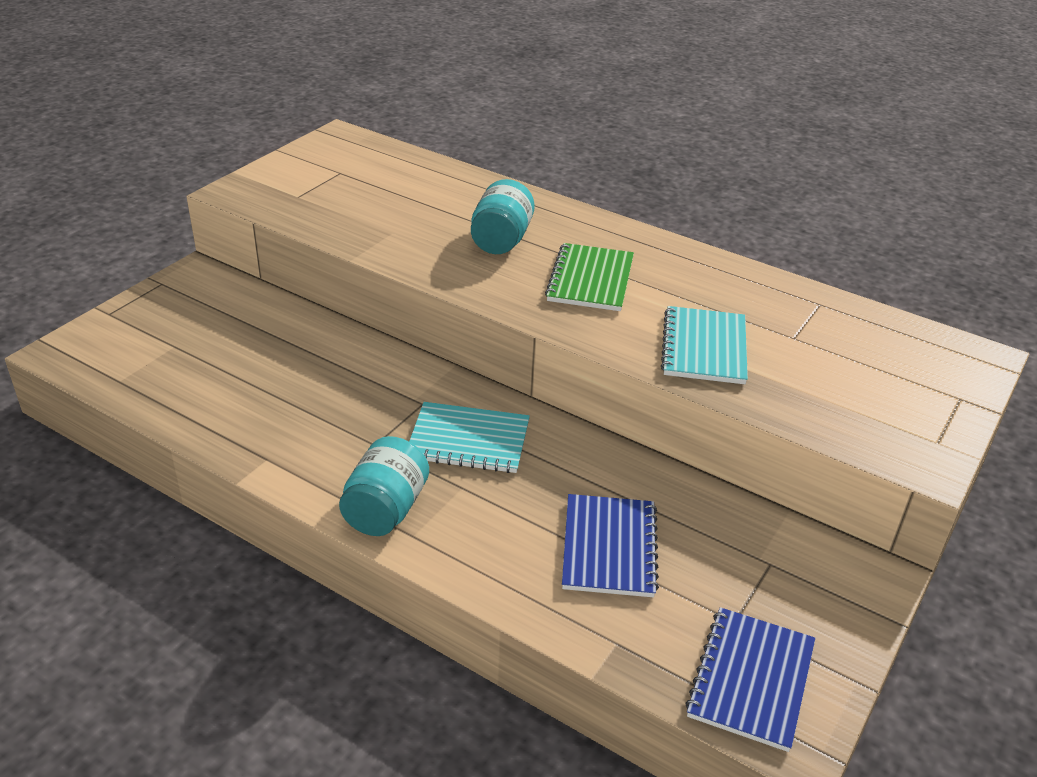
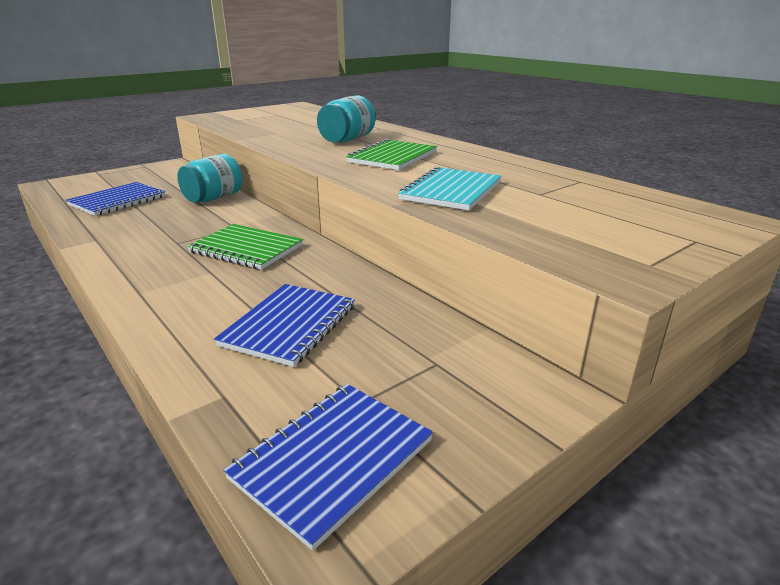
camera: 20 degrees right, 10 degrees down
(209, 374) = (118, 201): none -> blue notebook
(385, 509) = (139, 275): turquoise jar -> turquoise jar (214, 198)
(468, 440) = (246, 249): turquoise notebook -> green notebook

